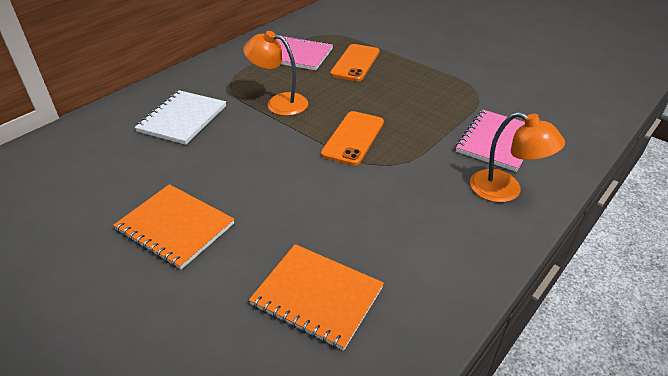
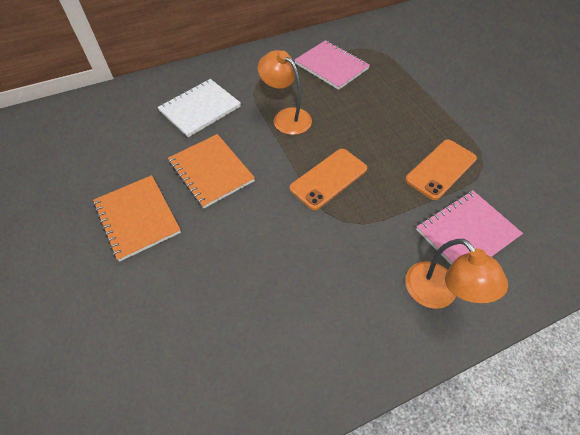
camera: 25 degrees right, 15 degrees up
(317, 296) = (203, 334): orange notebook -> orange notebook (211, 171)
(355, 63) = (380, 91): orange phone -> orange phone (440, 169)

